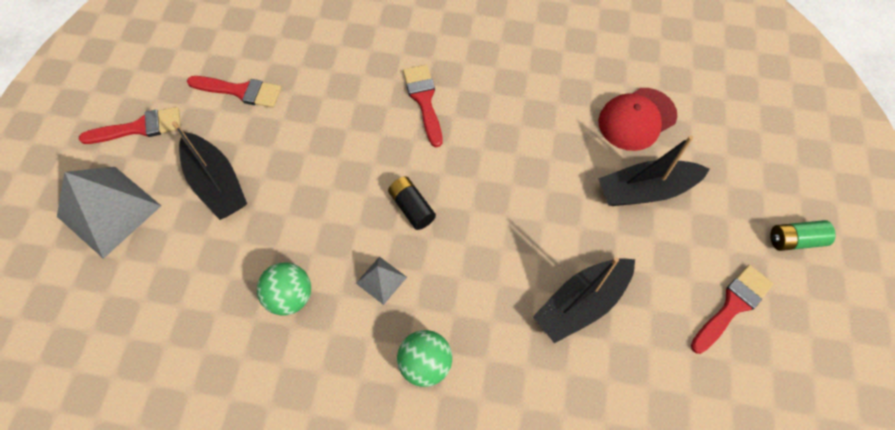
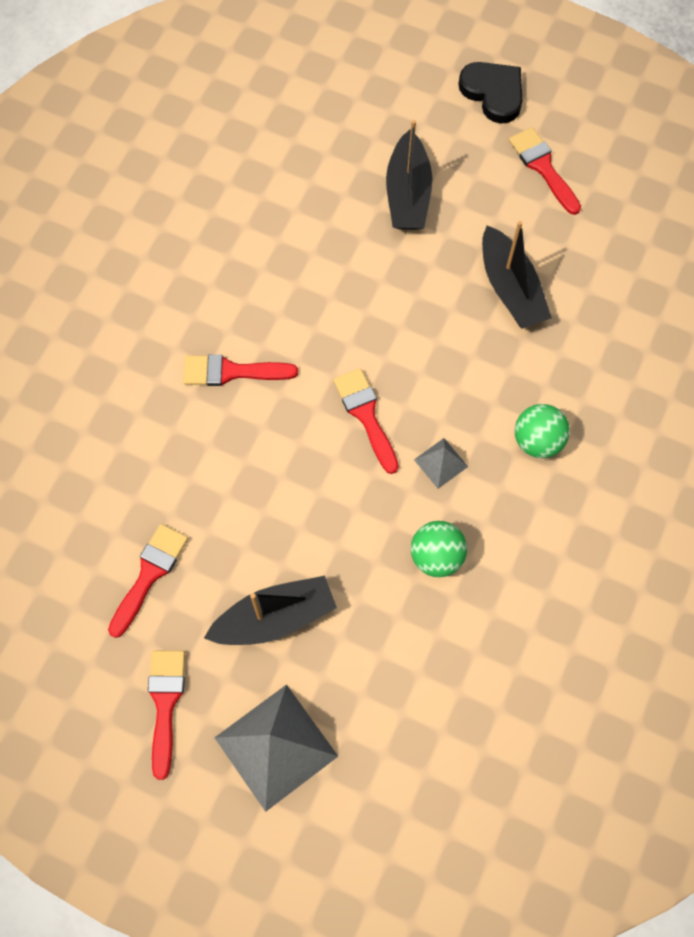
camera: 75 degrees left, 5 degrees up
(412, 208) = (366, 415): black battery -> red brush
(637, 119) = (323, 173): red cap -> none
(795, 240) = (493, 93): green battery -> black heart

